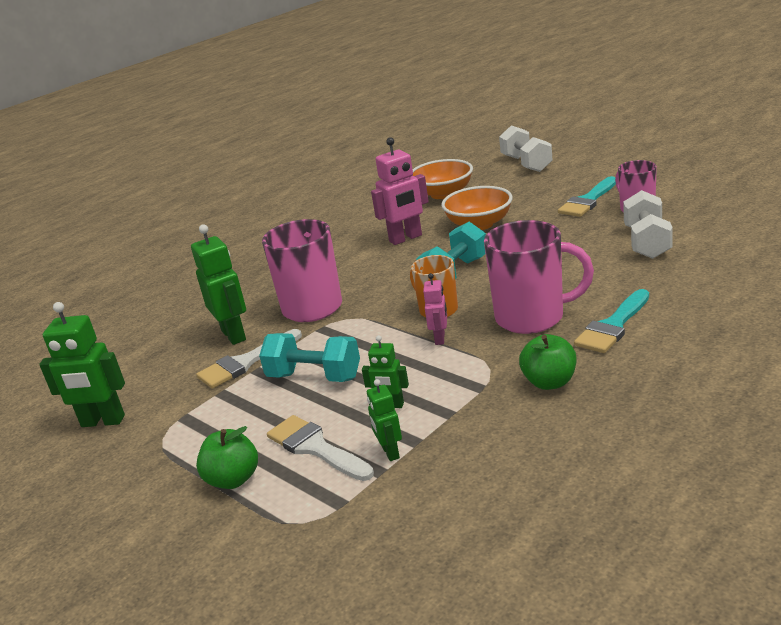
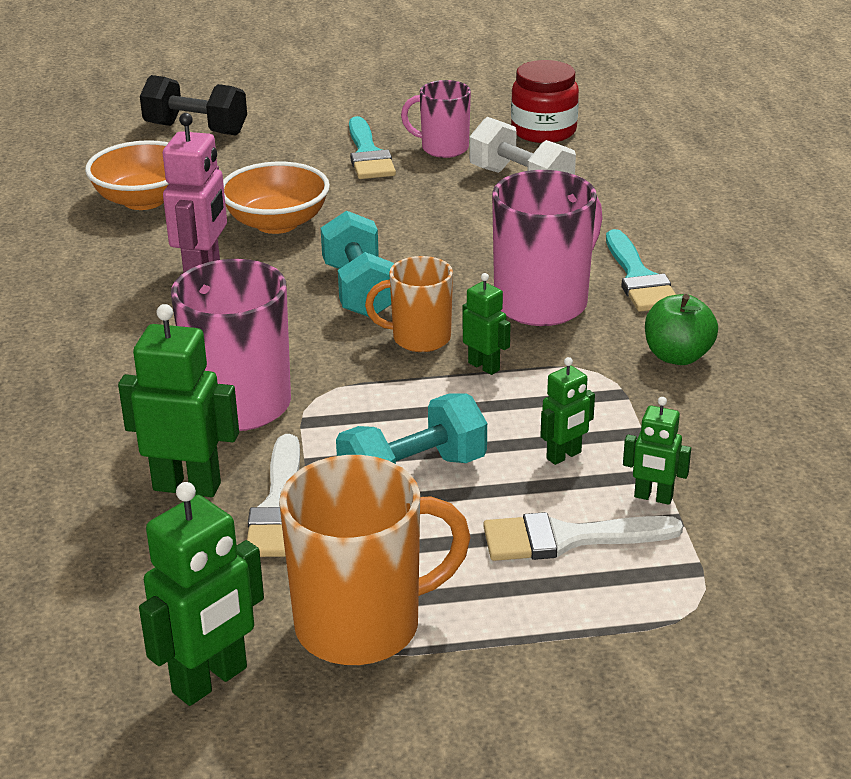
camera: 55 degrees left, 5 degrees up
(178, 433) = (361, 625): none -> orange mug
(233, 479) = (539, 622): green apple -> none
(440, 339) = (484, 366): pink robot -> green robot
(526, 164) = (196, 129): white dumbbell -> black dumbbell
(719, 215) = (543, 131): none -> red jar

